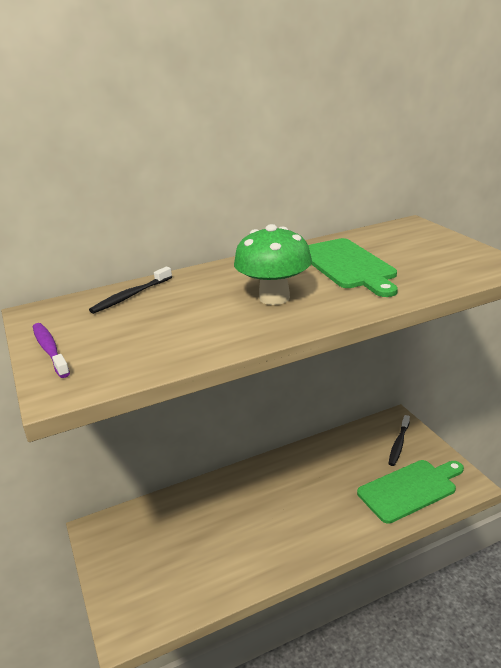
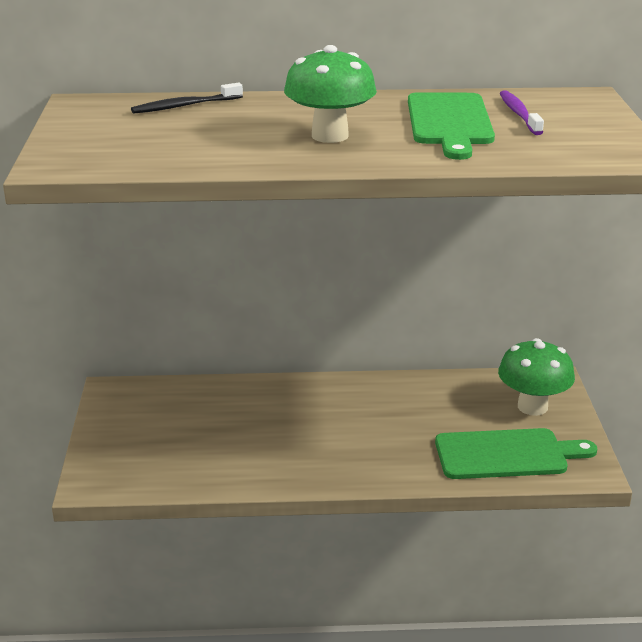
camera: 20 degrees right, 0 degrees up
(50, 350) = (68, 135): purple toothbrush -> purple toothbrush (519, 114)
(398, 444) = (532, 407): black toothbrush -> green mushroom

